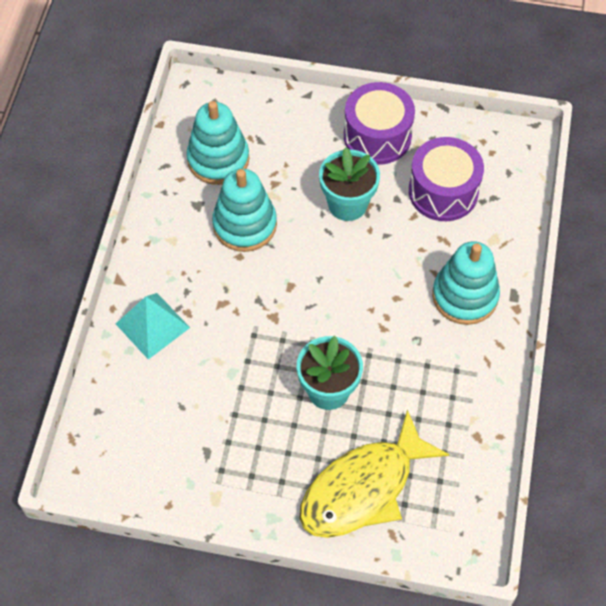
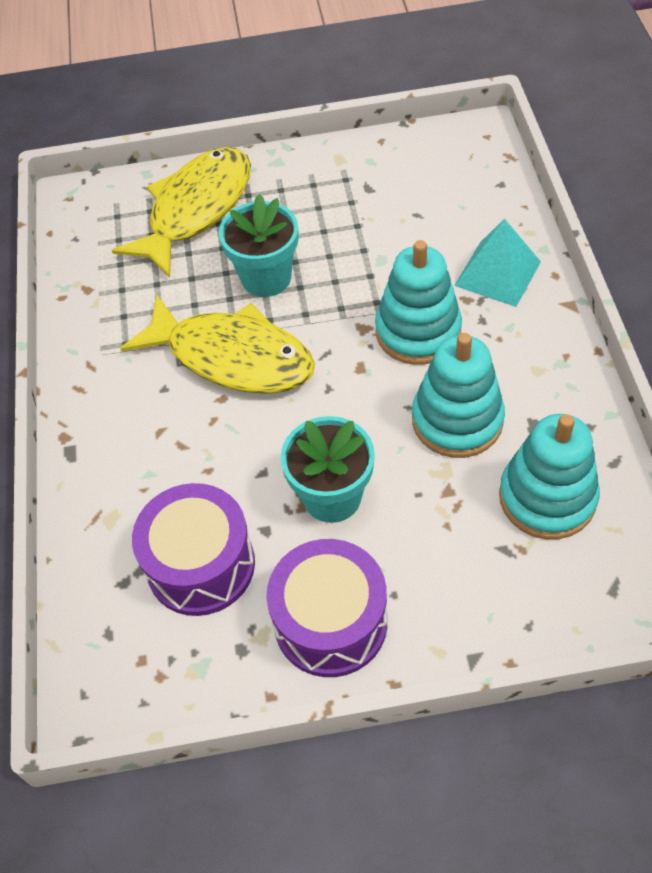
camera: 165 degrees right, 5 degrees down
(378, 328) = (232, 357): none -> yellow fish
(465, 296) = (134, 429): turquoise stacking toy -> turquoise stacking toy (418, 331)

